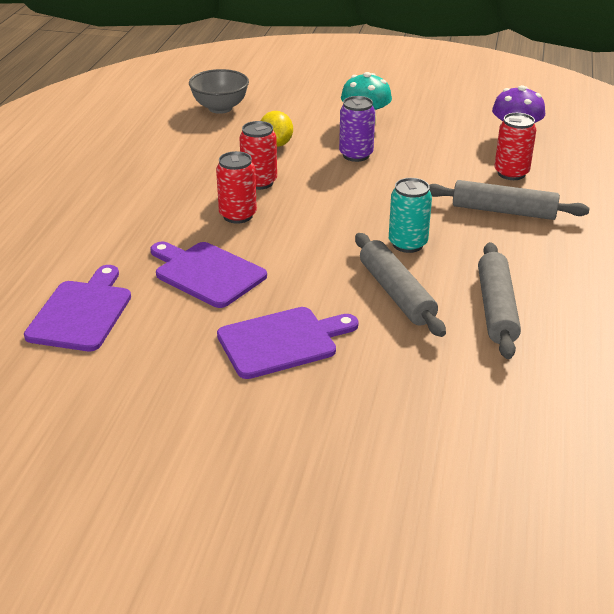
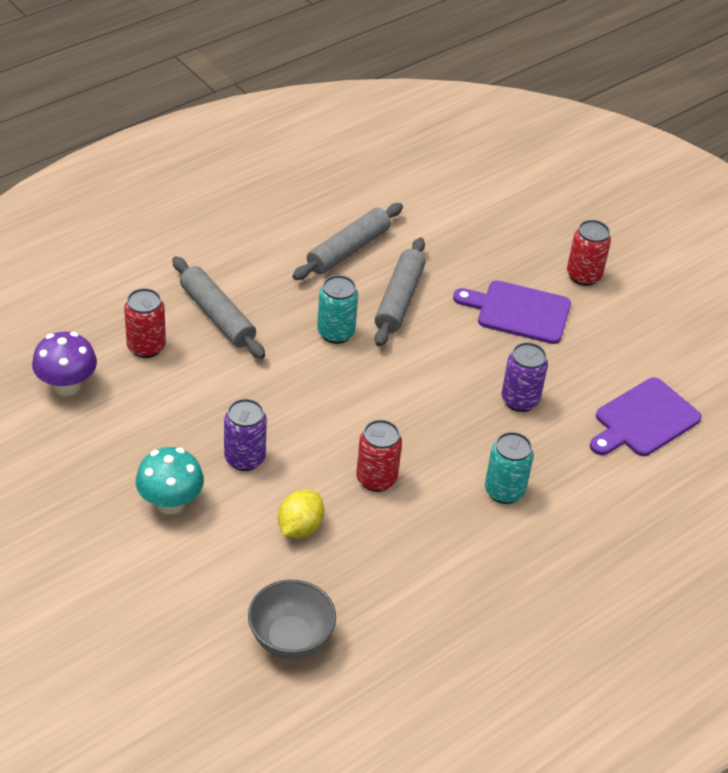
camera: 145 degrees left, 10 degrees up
(161, 215) = (504, 491): none -> turquoise can
(206, 273) = (520, 400): purple cutting board -> purple can
(238, 215) = (437, 448): red can -> red can (583, 276)

